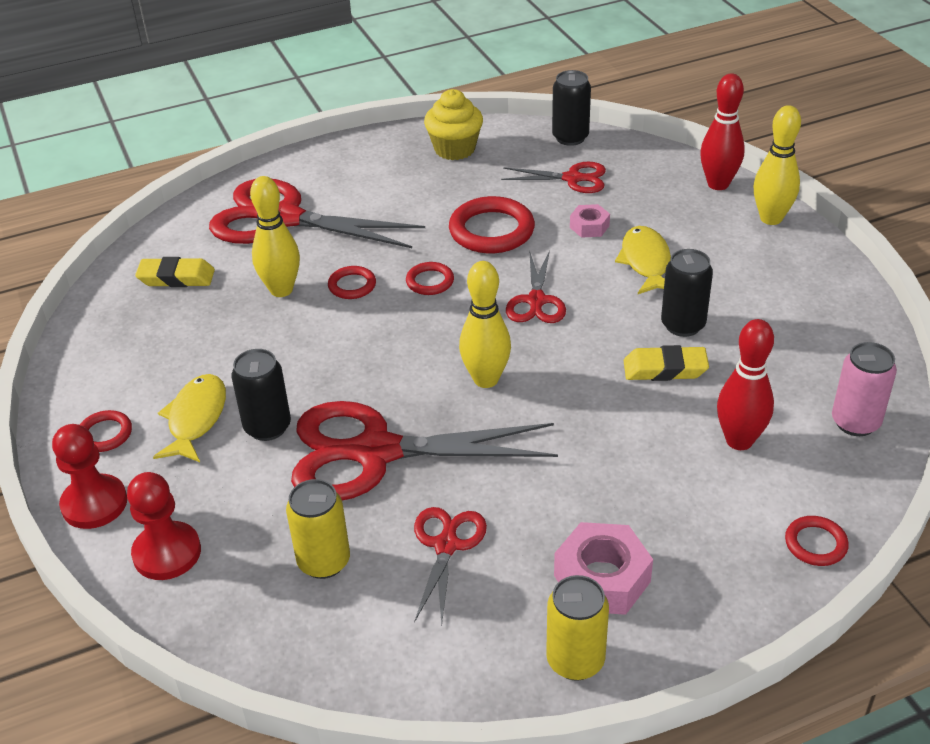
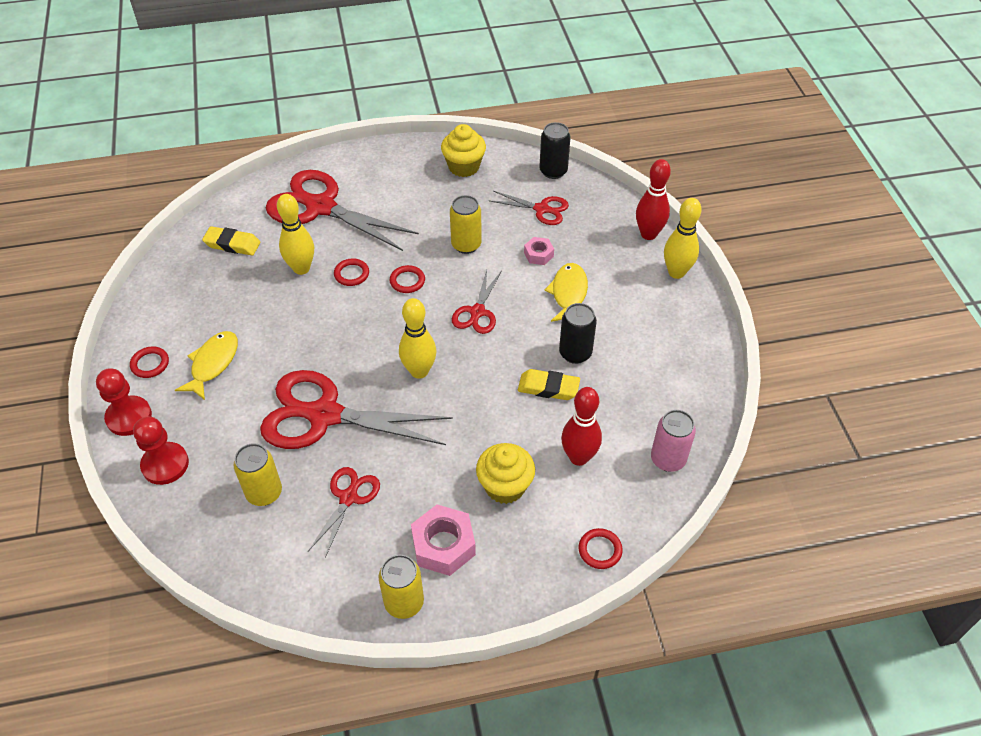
camera: 10 degrees right, 10 degrees up
(267, 427) = (258, 380): black can -> none
(491, 230) = (466, 245): red ring -> yellow can
(656, 492) = (505, 486): none -> yellow cupcake

